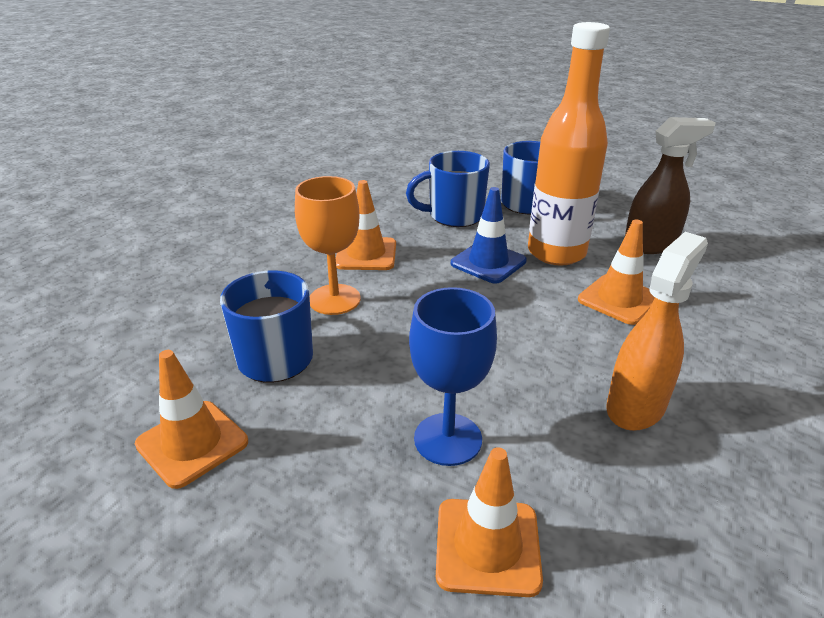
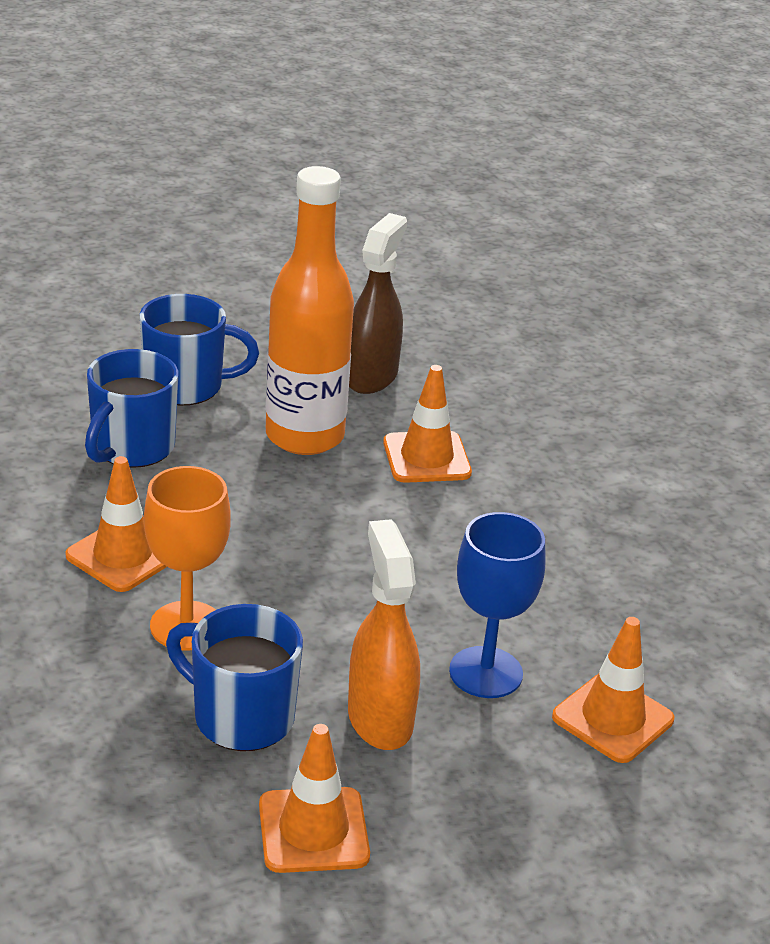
camera: 55 degrees left, 0 degrees up
(488, 262) = (260, 487): blue traffic cone -> none
(636, 406) = (563, 552): orange spray bottle -> orange spray bottle (379, 719)

